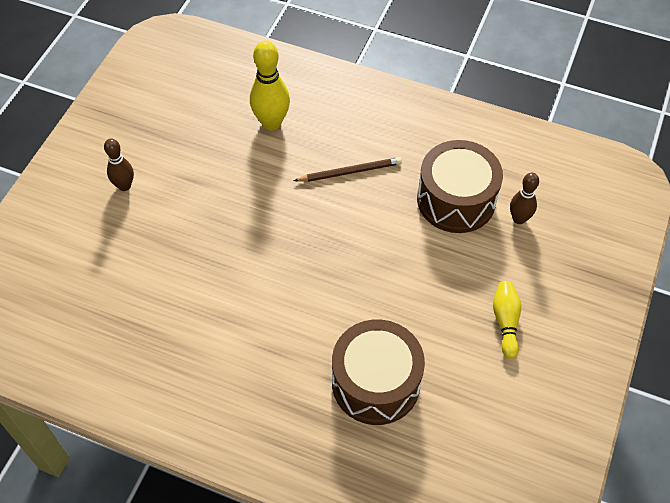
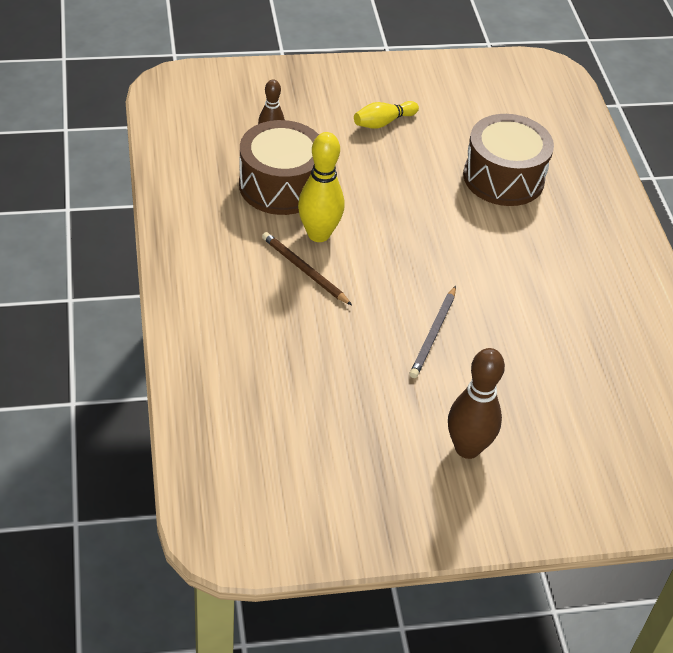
camera: 125 degrees left, 10 degrees down
(124, 186) = (467, 448): brown bowling pin -> brown bowling pin, size x1.61
(234, 221) = (433, 334): none -> grey pencil
(271, 123) = (286, 359): yellow bowling pin -> yellow bowling pin (318, 234)

